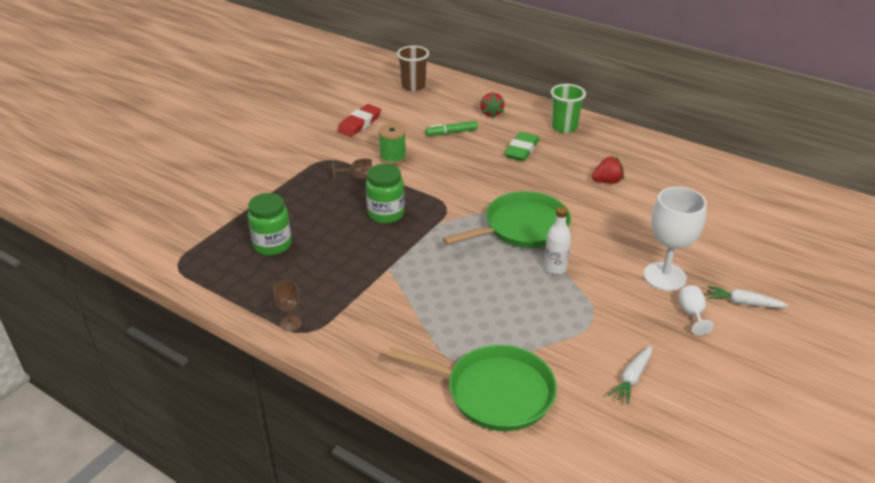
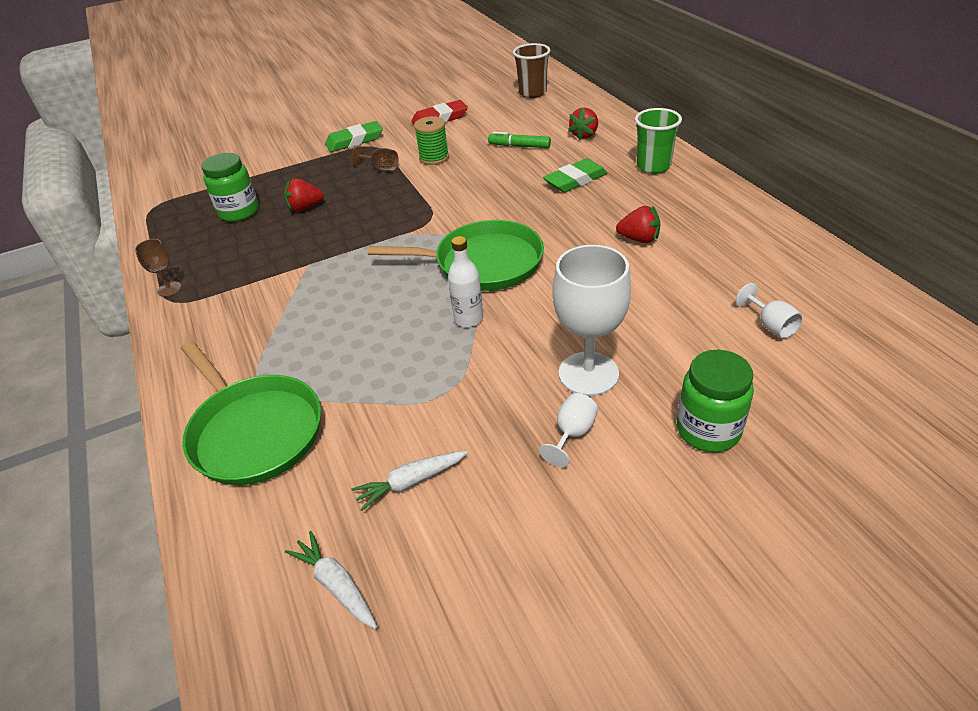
camera: 35 degrees right, 5 degrees up
(304, 159) = (354, 141): none -> green eraser
(330, 225) = (305, 208): none -> red strawberry
(386, 214) = (365, 210): green jar -> green jar (708, 430)
(732, 214) = (770, 325): none -> white goblet
(743, 303) = (660, 447): white carrot -> white carrot (336, 585)

